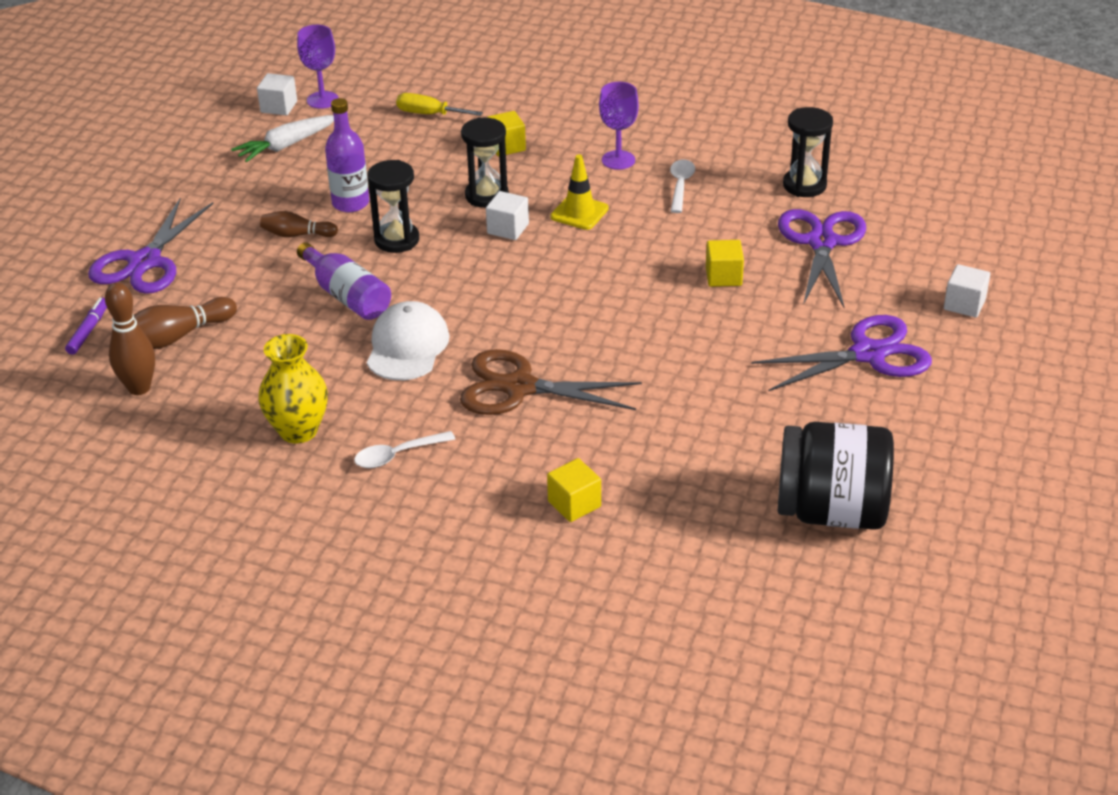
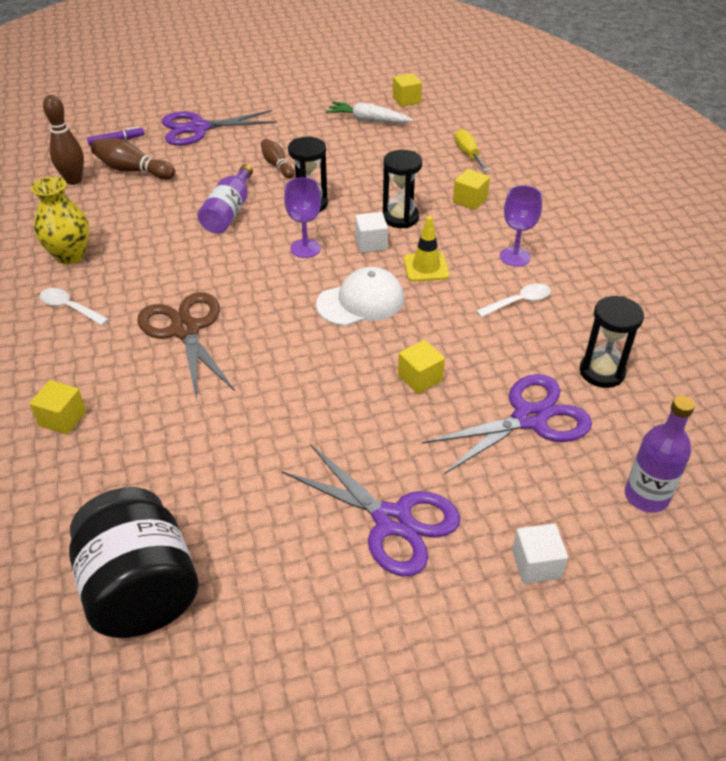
camera: 55 degrees right, 5 degrees up
(279, 107) = (406, 100): white cube -> yellow cube
(322, 100) = (433, 110): purple goblet -> purple goblet (305, 248)
(350, 203) = (332, 169): purple bottle -> purple bottle (646, 496)
(407, 346) = (194, 260): white cap -> white cap (361, 301)

